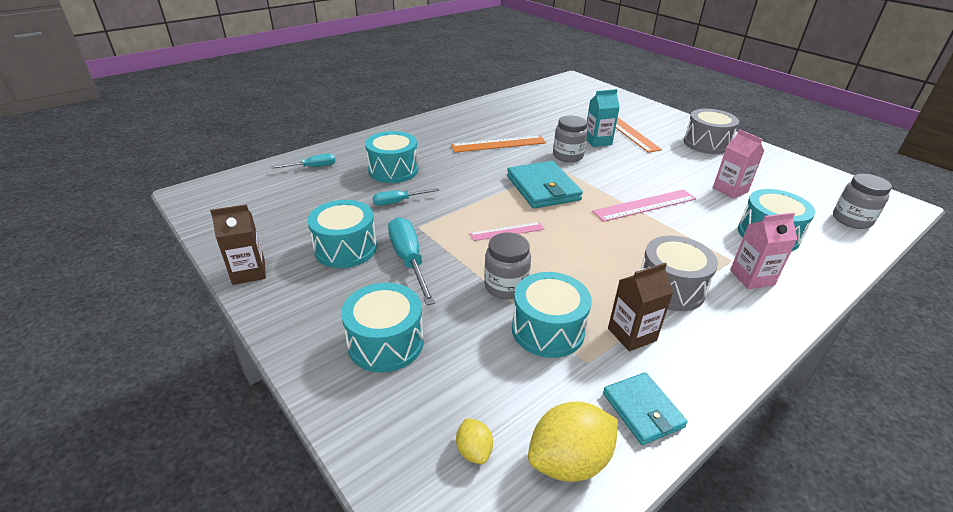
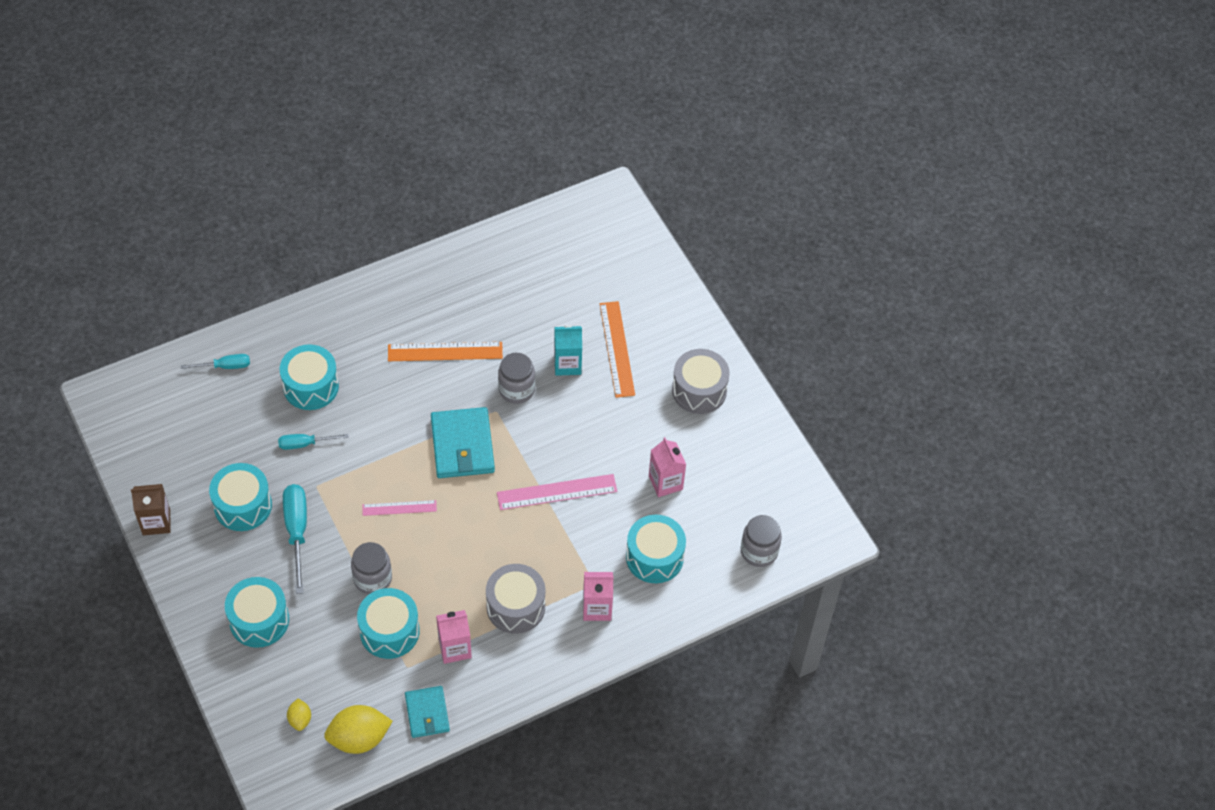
camera: 10 degrees right, 20 degrees up
(632, 334) = (455, 648): brown carton -> pink carton

